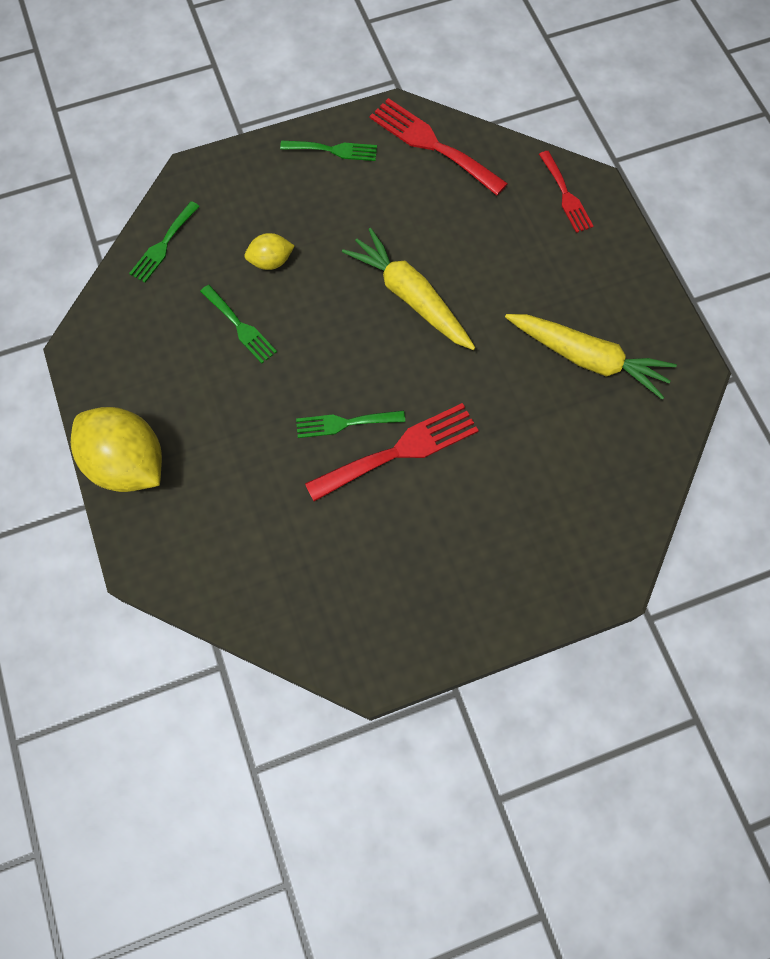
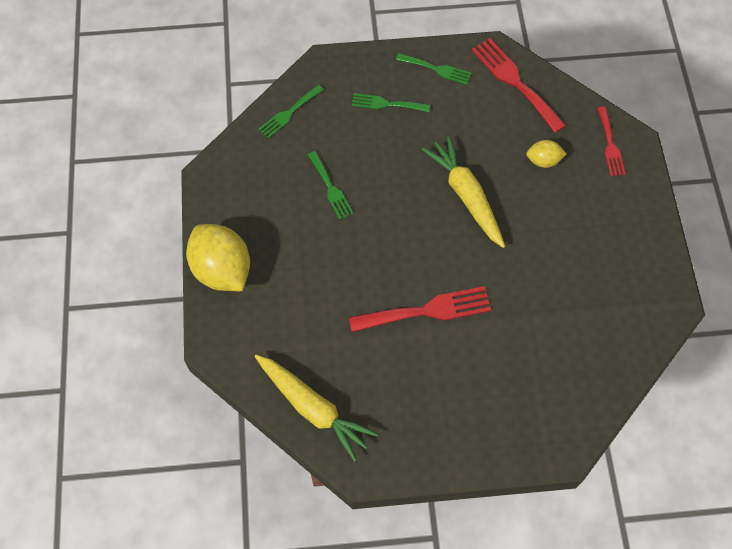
camera: 15 degrees right, 5 degrees down
(271, 261) = (366, 144): yellow lemon -> yellow lemon (543, 161)
(345, 423) = (390, 279): green fork -> green fork (386, 104)
(587, 358) = (591, 275): yellow carrot -> yellow carrot (313, 408)

